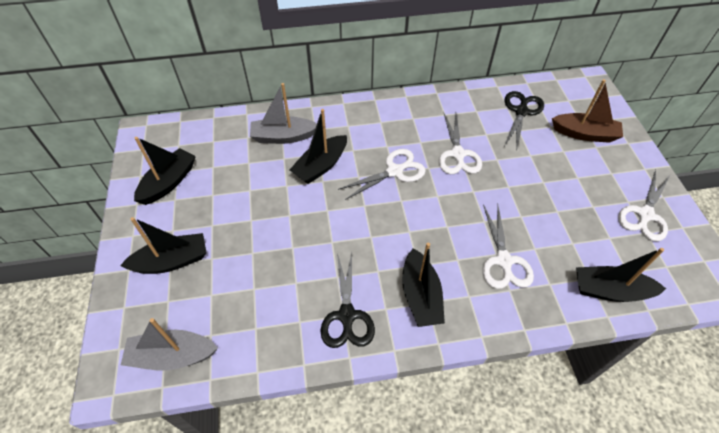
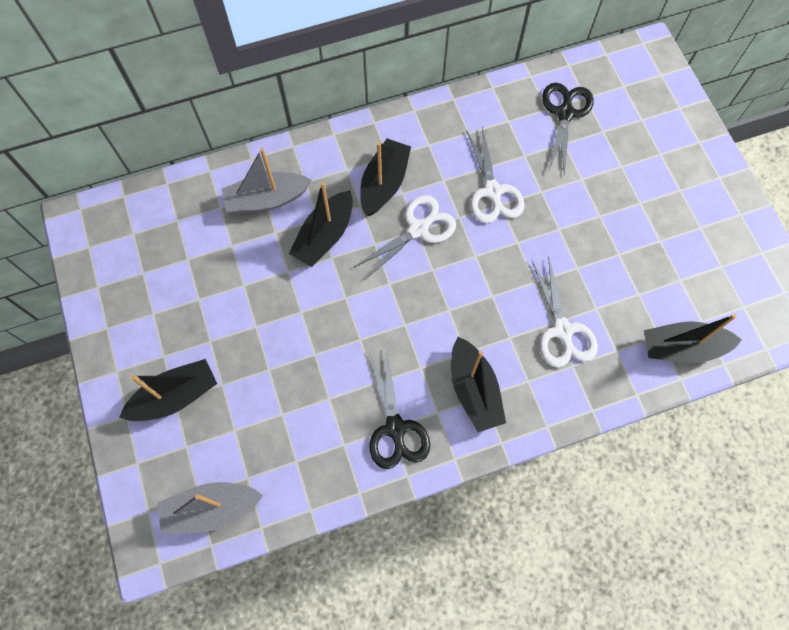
camera: 10 degrees left, 15 degrees up
(169, 182) = (138, 291): black boat -> black boat (384, 183)
(584, 134) = (646, 136): brown boat -> none
(645, 214) = (720, 242): white scissors -> none

